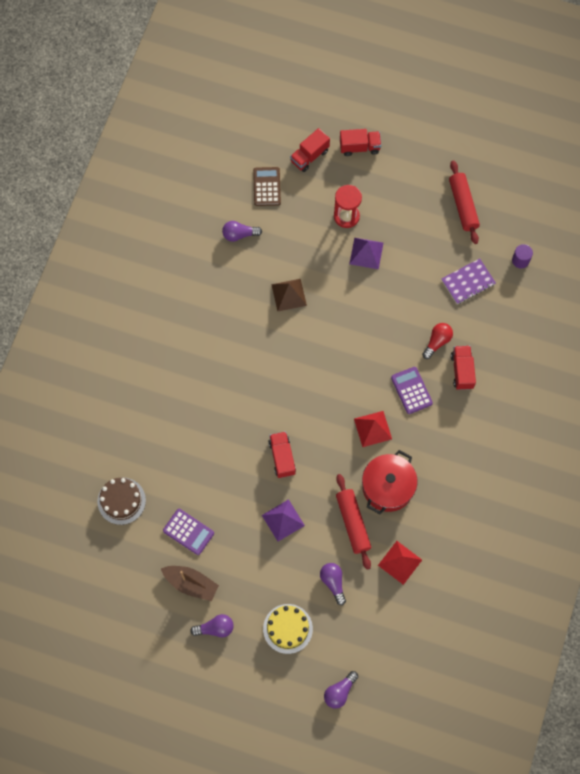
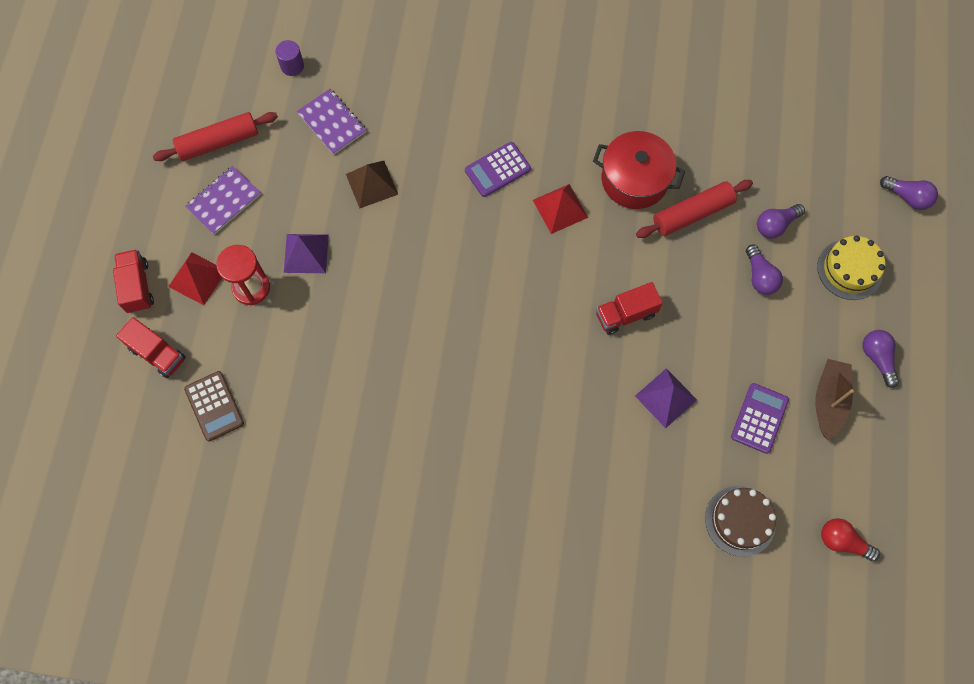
camera: 100 degrees left, 0 degrees up
(239, 234) = (298, 432): purple light bulb -> purple light bulb (759, 276)
(267, 187) = (214, 406): brown calculator -> brown calculator turned 105 degrees counterclockwise
(283, 520) = (711, 299): purple pyramid -> purple pyramid (666, 397)
(289, 295) = (384, 346): brown pyramid -> brown pyramid (371, 184)
(400, 562) = (728, 152): red pyramid -> red pyramid (197, 278)
(415, 205) = (224, 201): none -> purple notebook
(437, 342) = (424, 148): red light bulb -> red light bulb (842, 541)
(462, 371) = (459, 115): red truck -> none

